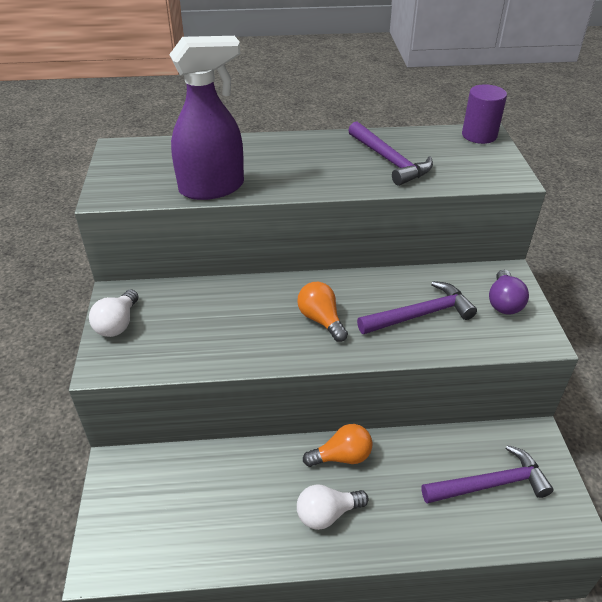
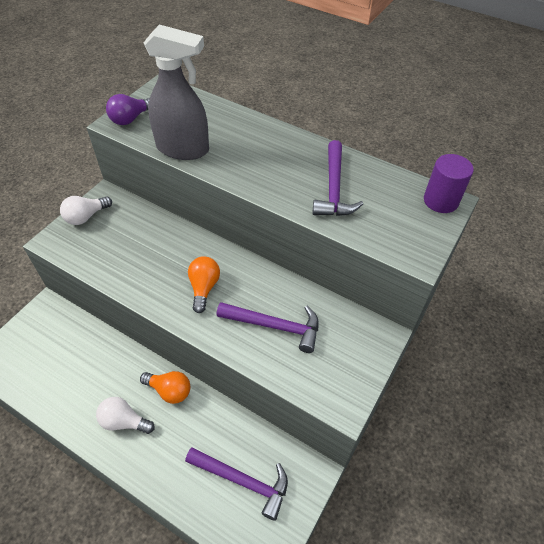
camera: 35 degrees right, 10 degrees up
(212, 188) = (183, 149): purple spray bottle -> grey spray bottle
(504, 302) = (349, 356): purple light bulb -> purple light bulb (130, 119)

